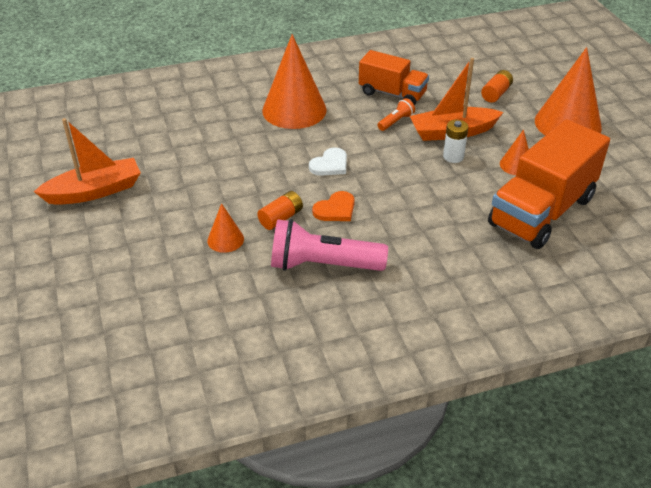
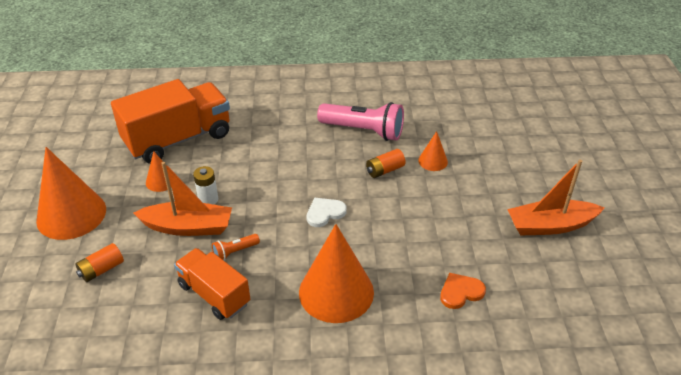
camera: 165 degrees left, 0 degrees up
(335, 209) = (337, 170): orange heart -> orange heart (460, 292)

